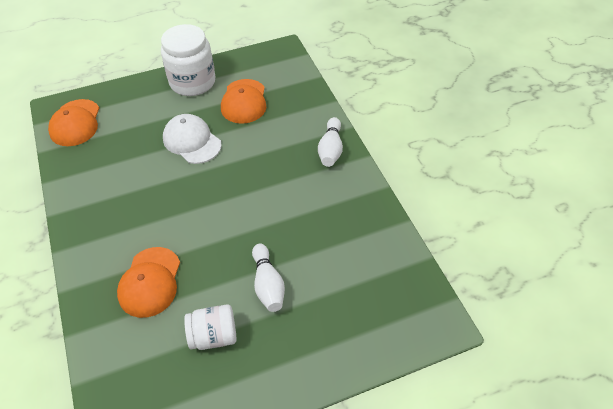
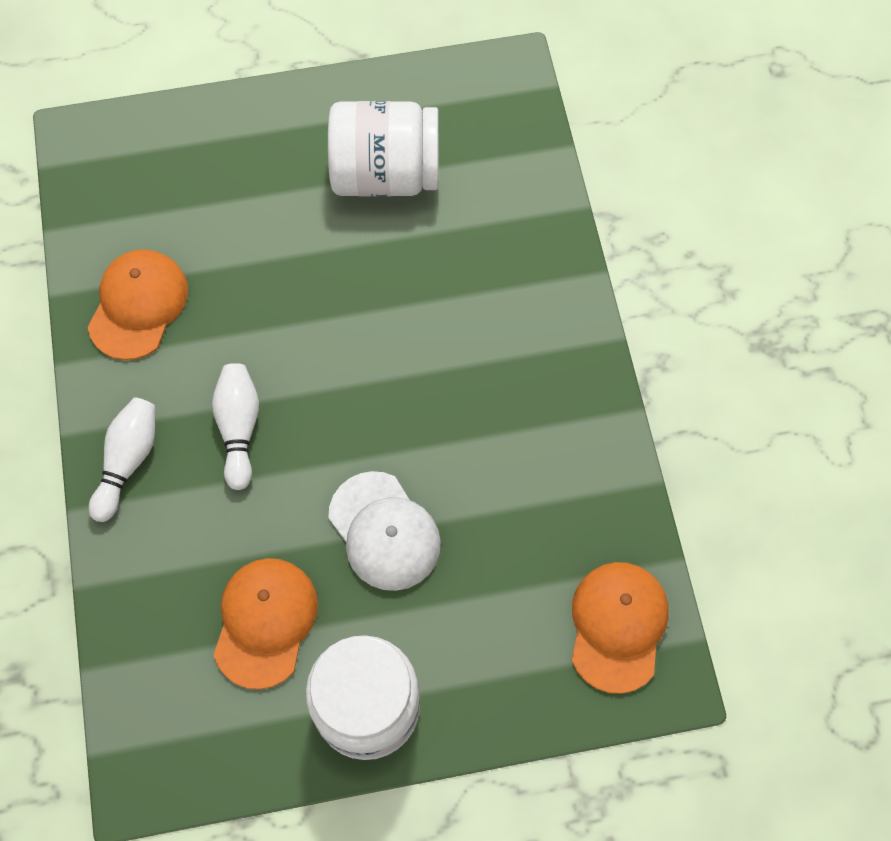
camera: 170 degrees left, 15 degrees up
(150, 282) = (470, 264): orange cap -> orange cap (138, 305)
(214, 335) = (385, 174): white jar -> white jar, size x1.67
(268, 284) = (298, 230): white bowling pin -> white bowling pin (239, 428)

